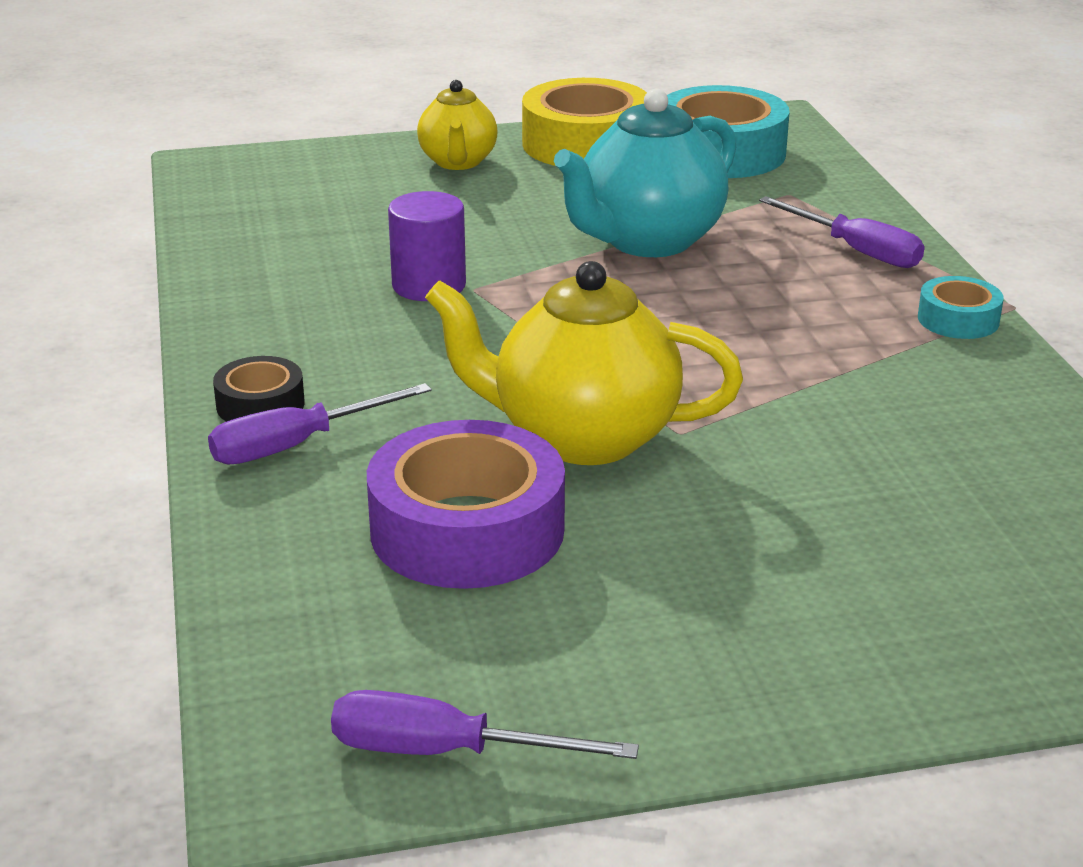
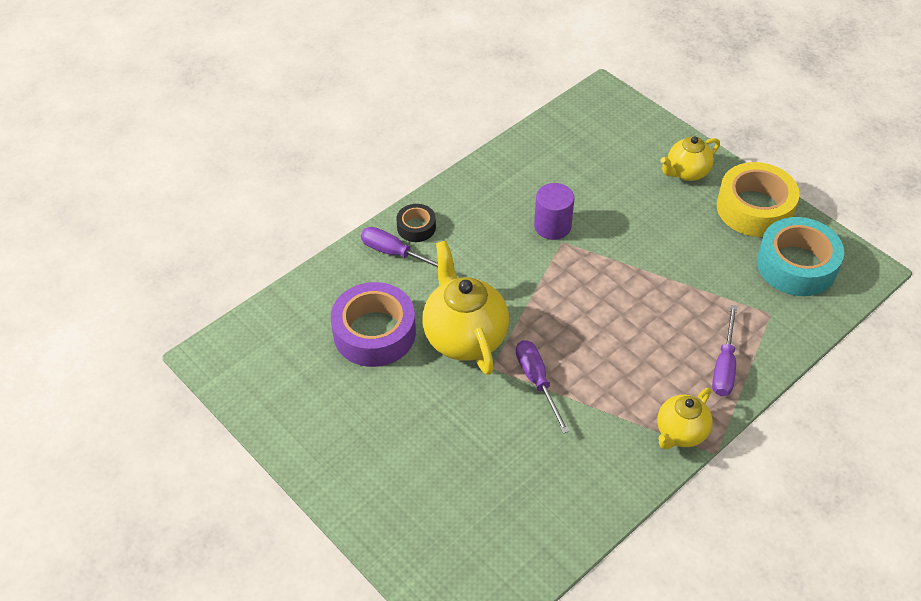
camera: 60 degrees right, 20 degrees up
(445, 752) = (246, 389): purple screwdriver -> purple screwdriver (537, 381)
(647, 241) = (663, 281): turquoise teapot -> none
(958, 319) = (680, 433): turquoise tape -> yellow teapot

